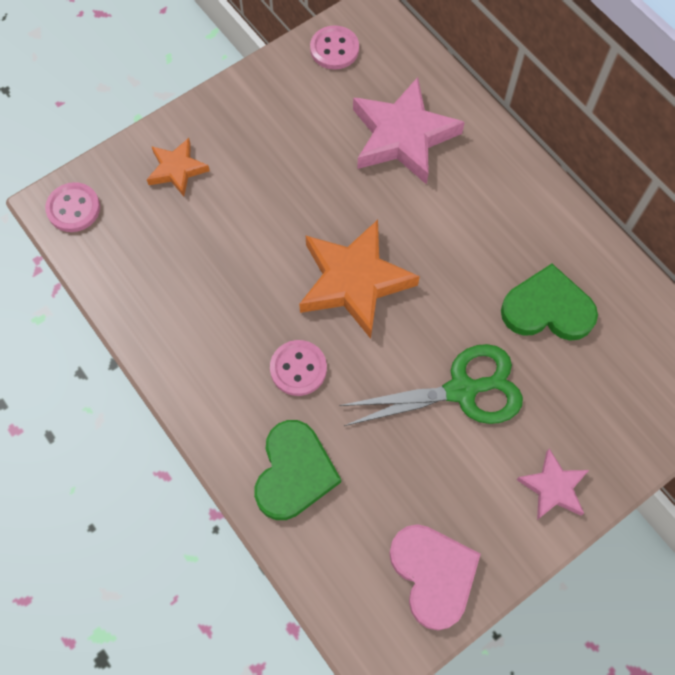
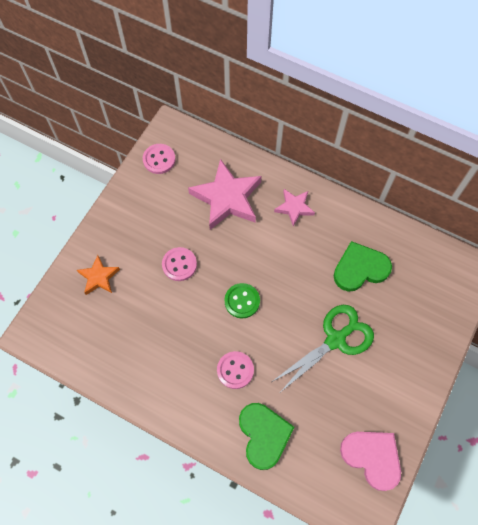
camera: 25 degrees left, 0 degrees up
(73, 208) = (45, 331): pink button -> pink button (179, 264)
(354, 281) = (242, 301): orange star -> green button
(553, 487) = (413, 374): pink star -> pink star (294, 208)

